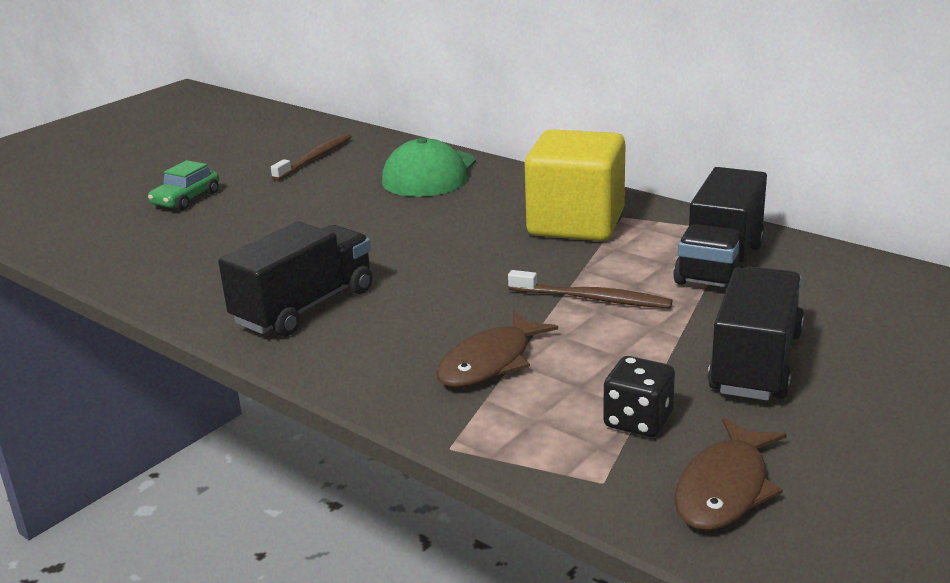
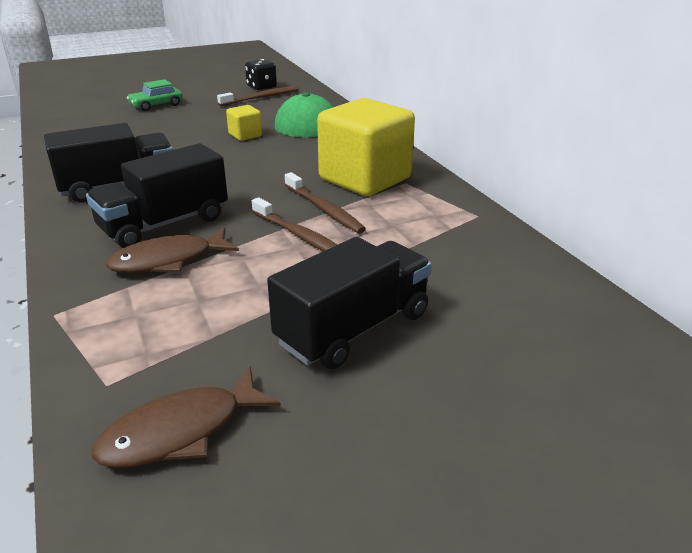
camera: 25 degrees right, 5 degrees up
(367, 209) = (245, 135): none -> yellow cube
(578, 266) = (324, 209): none -> brown toothbrush
(638, 421) = (200, 344): black dice -> black dice (261, 87)
(720, 263) = (432, 238): black truck -> black truck (164, 224)

